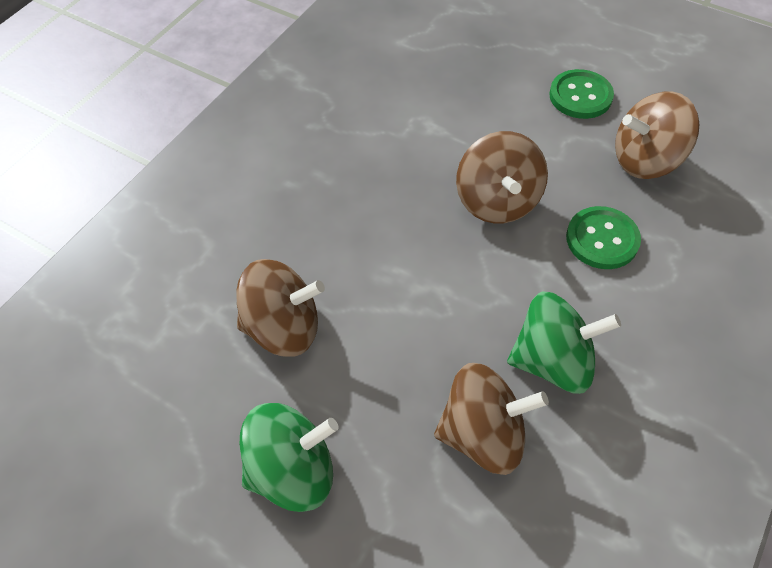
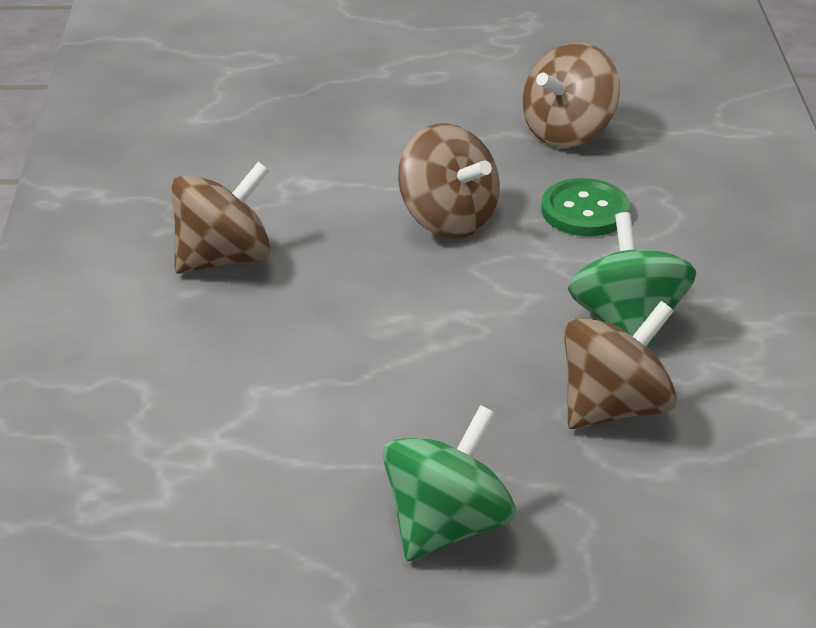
camera: 35 degrees left, 20 degrees down
(283, 327) = (313, 417): brown spinning top -> brown spinning top (223, 258)
(553, 361) = (627, 323): green spinning top -> green spinning top turned 60 degrees counterclockwise
(580, 96) = (452, 102): green button -> none

